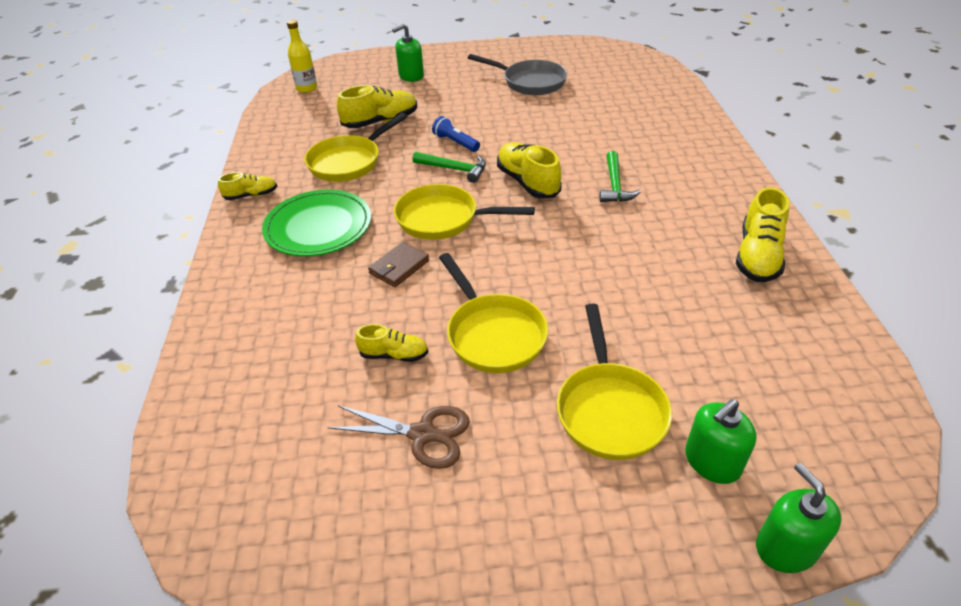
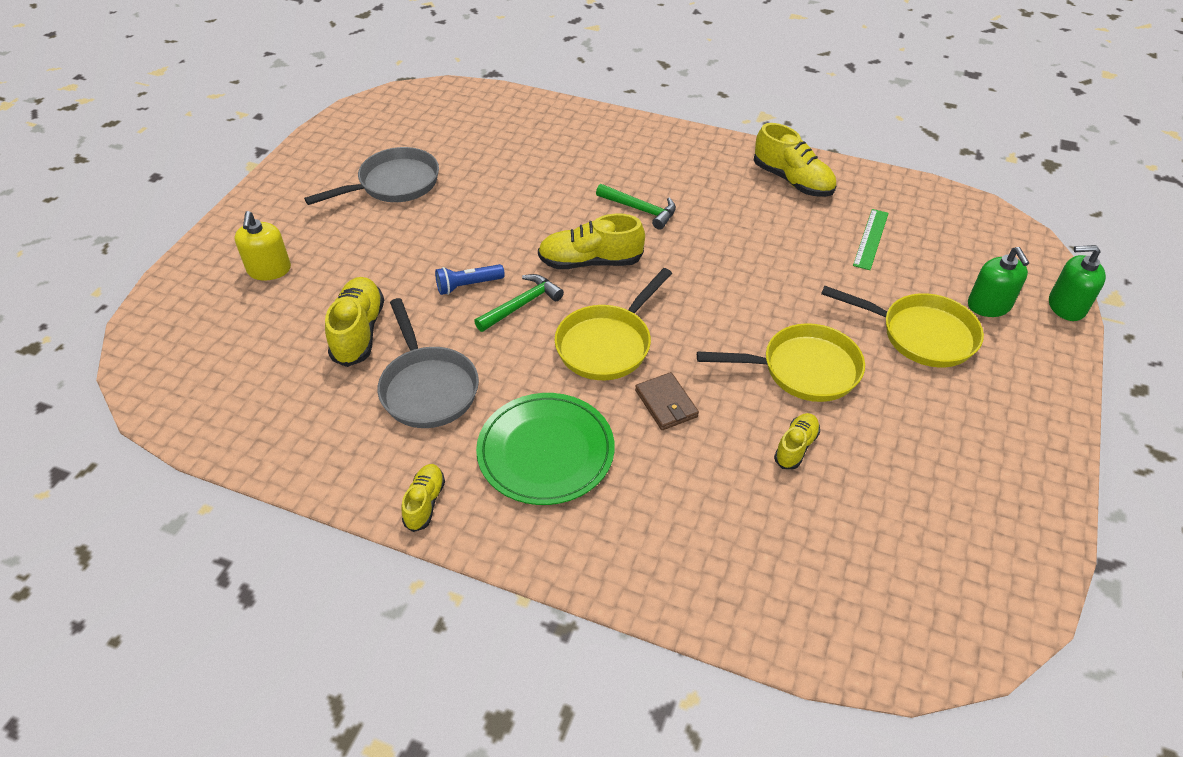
camera: 65 degrees left, 5 degrees up
(307, 88) = (187, 379): yellow bottle -> none
(348, 162) = (427, 388): yellow pan -> grey pan
(411, 76) = (269, 270): green soap dispenser -> yellow soap dispenser
(423, 434) = (903, 457): brown scissors -> none
(727, 334) = (871, 239): none -> green ruler

